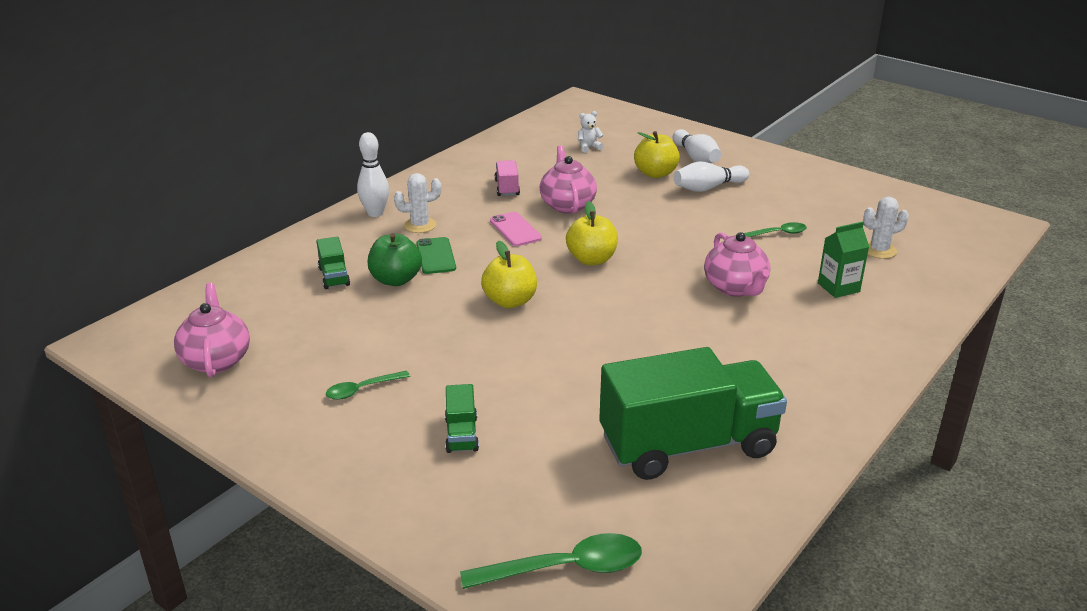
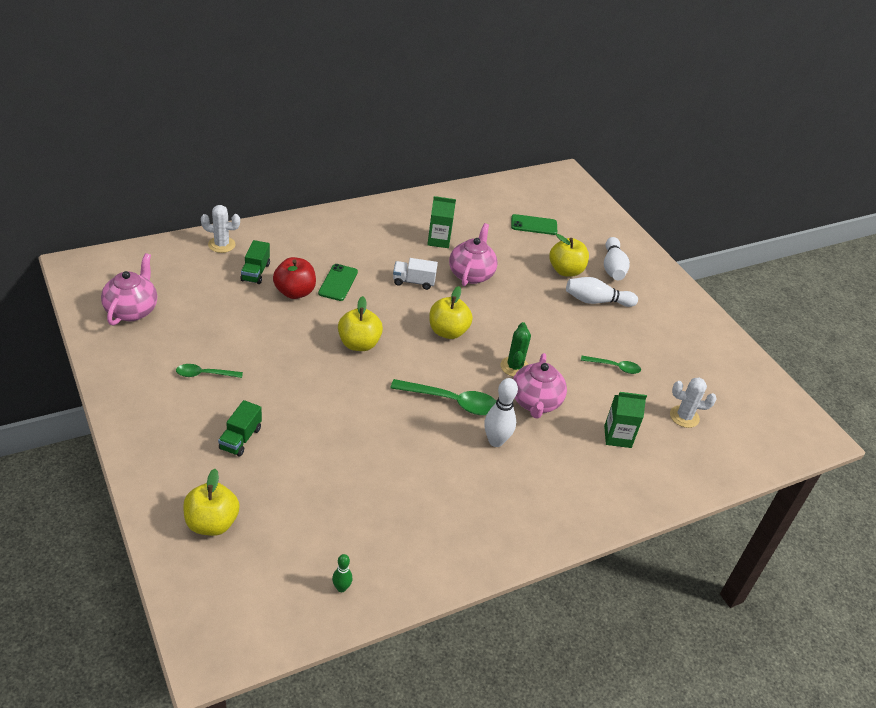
camera: 20 degrees right, 10 degrees up
(375, 213) = (325, 227): white bowling pin -> white bowling pin (496, 441)
(396, 280) = (294, 292): green apple -> red apple
(420, 225) = (348, 250): white cactus -> white cactus (221, 245)
(505, 529) = (212, 523): none -> yellow apple
(507, 188) = (438, 240): pink truck -> green carton
(515, 229) = (413, 282): pink phone -> white truck
(565, 568) = (225, 570): green spoon -> green spoon (452, 402)
(588, 147) = (534, 225): white teddy bear -> green phone
(686, 266) = (514, 367): none -> green cactus
(688, 445) = (383, 518): green truck -> none
(708, 529) = (341, 588): none -> green bowling pin

